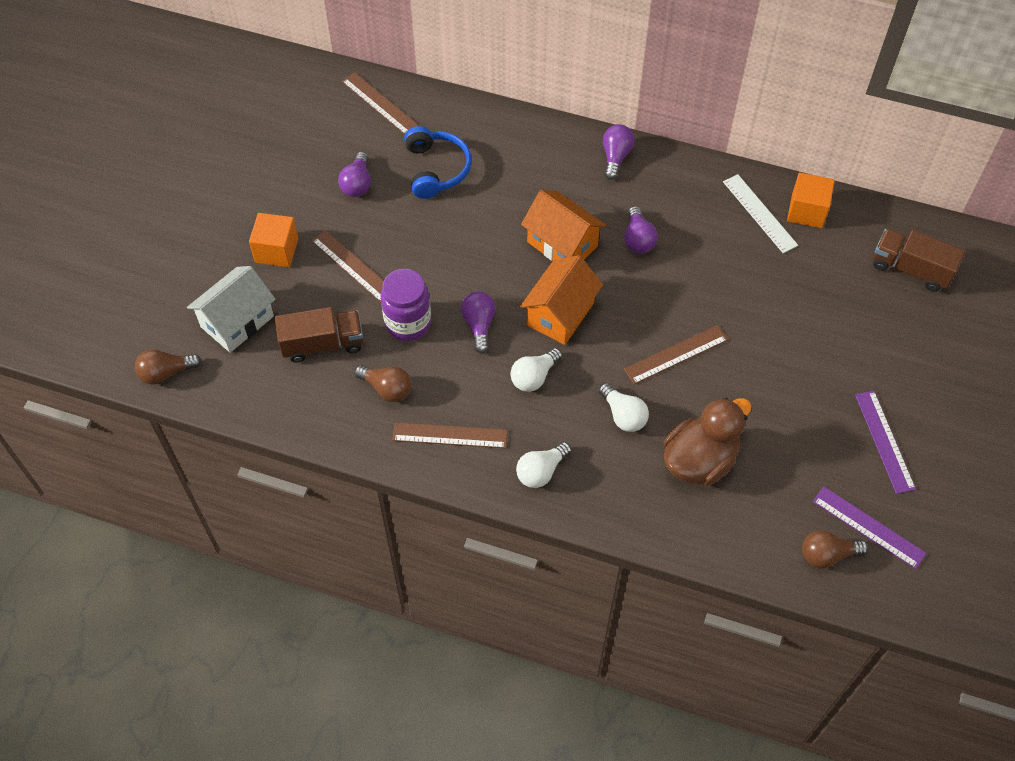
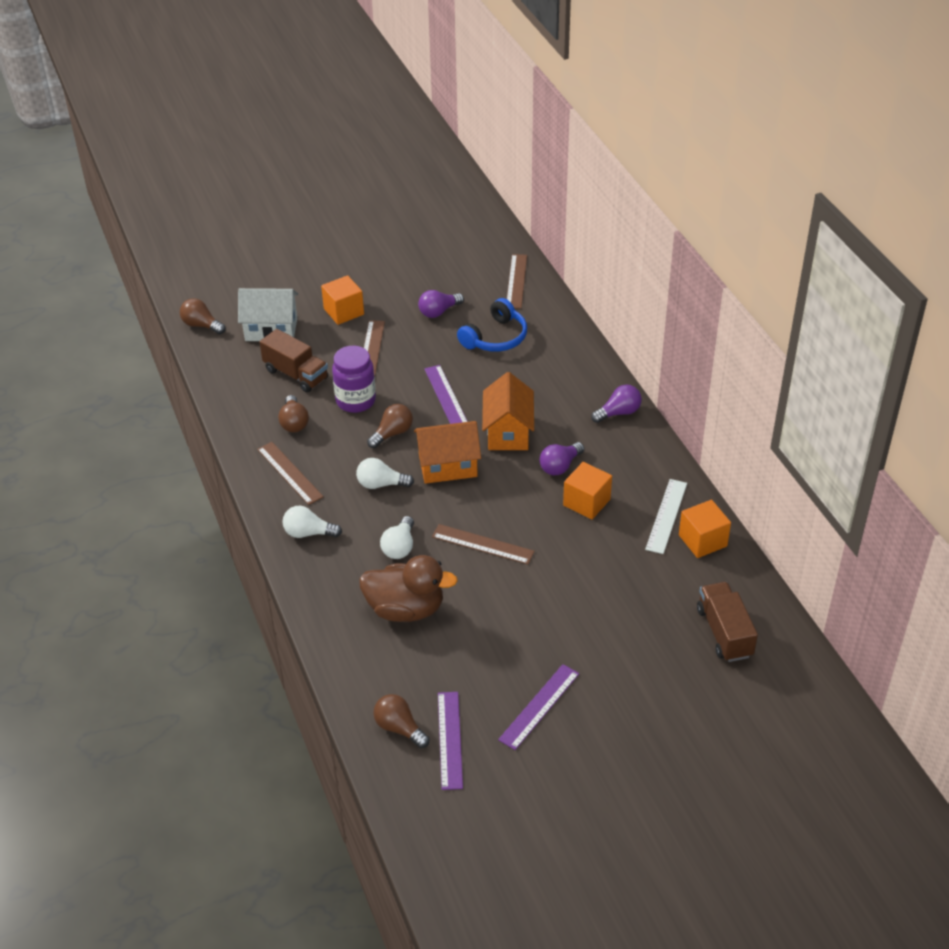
camera: 50 degrees right, 15 degrees down
(472, 255) = (446, 396): none -> purple ruler
(479, 325) = (392, 433): purple light bulb -> brown light bulb
(696, 252) = (586, 502): none -> orange cube

